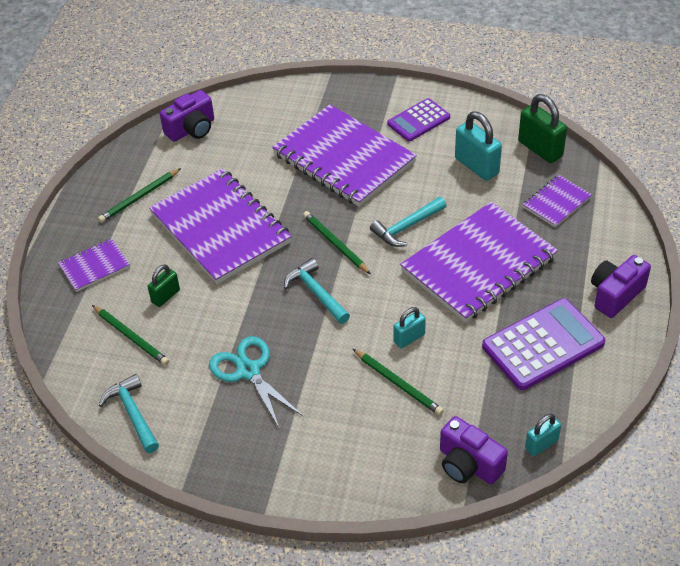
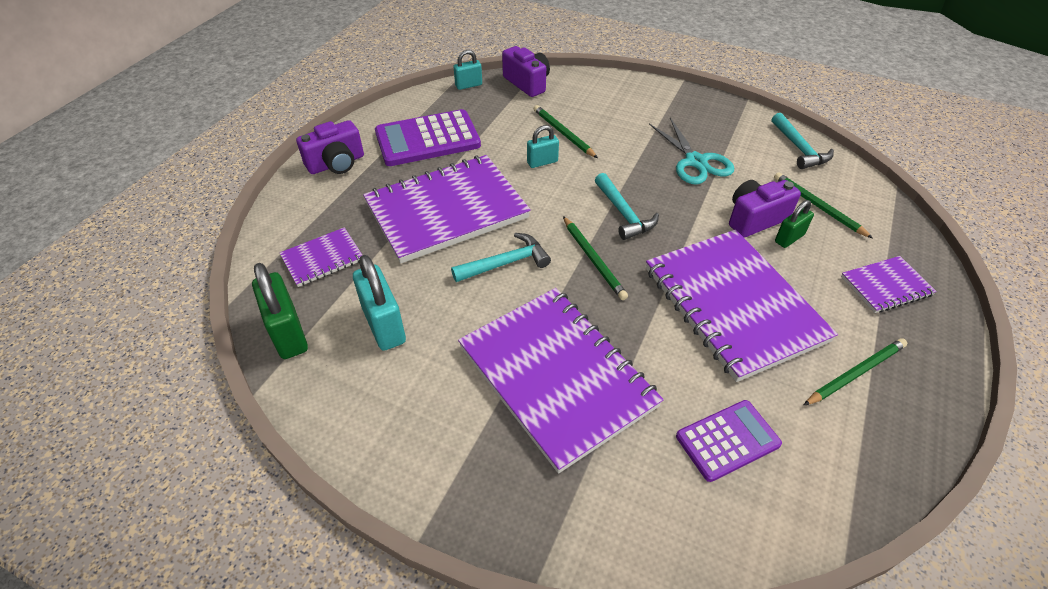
camera: 170 degrees left, 0 degrees up
(192, 129) = (798, 492): purple camera -> purple camera (755, 219)
(418, 120) = (425, 422): purple calculator -> purple calculator (727, 440)

